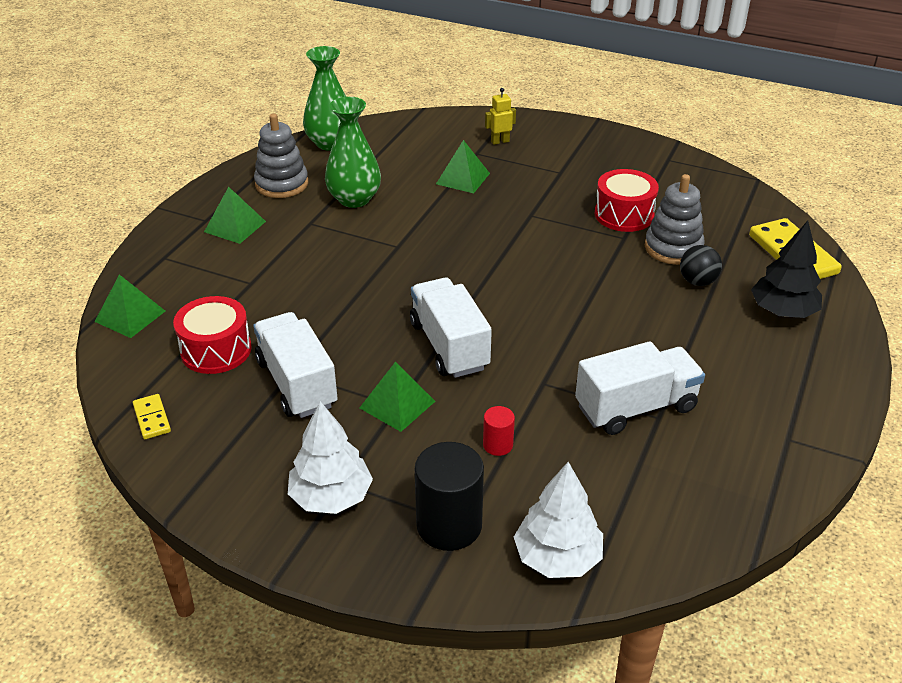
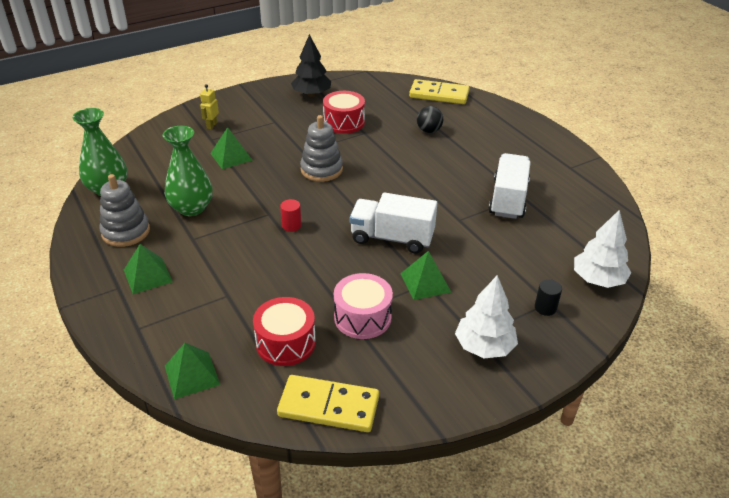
camera: 55 degrees left, 0 degrees up
(152, 418) = (329, 406): yellow domino -> yellow domino, size x2.02
(297, 383) = (362, 317): white truck -> pink drum
(449, 525) = (545, 308): black cylinder -> black cylinder, size x0.50
(498, 445) = (495, 260): red cylinder -> red cylinder (291, 225)
(673, 248) = (392, 123): grey stacking toy -> grey stacking toy (321, 170)
(782, 311) = (479, 120): black tree -> black tree (311, 94)

